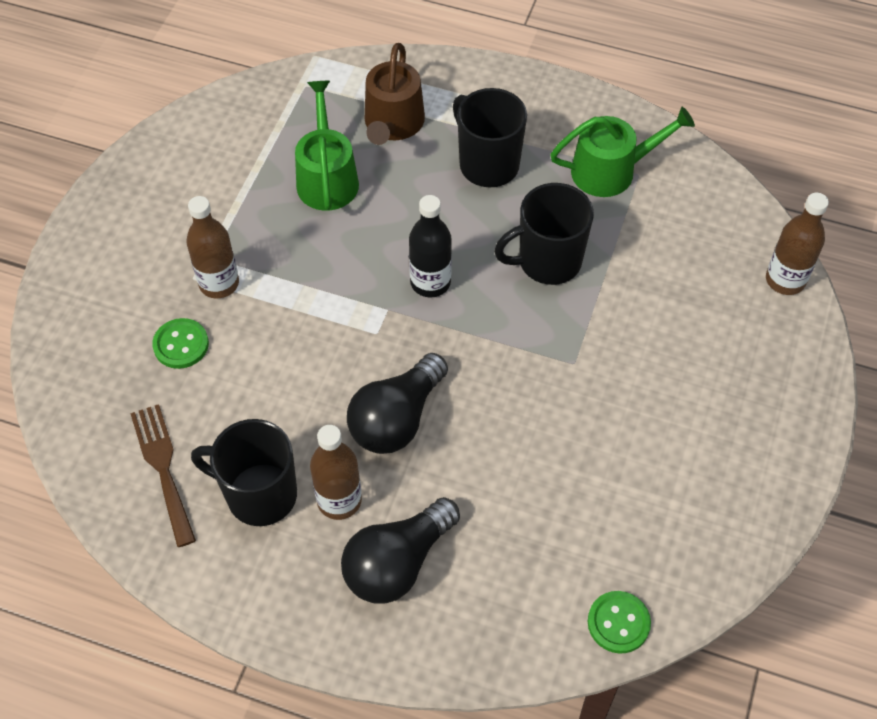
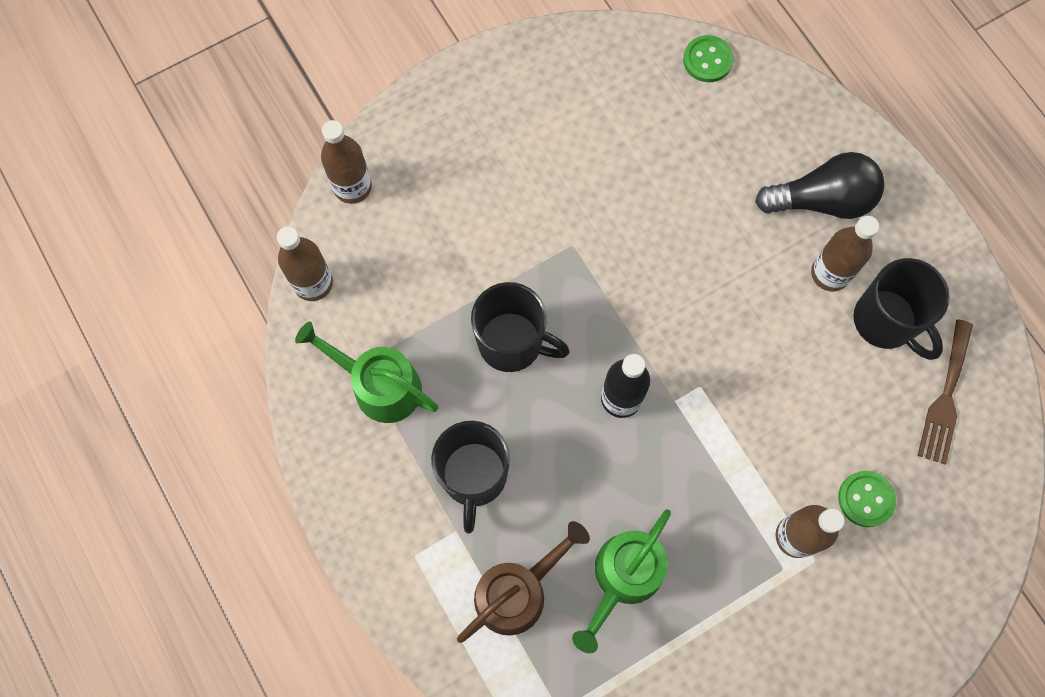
camera: 140 degrees left, 15 degrees up
(396, 419) = (741, 303): black light bulb -> none
(731, 198) = (313, 283): none -> brown bottle

